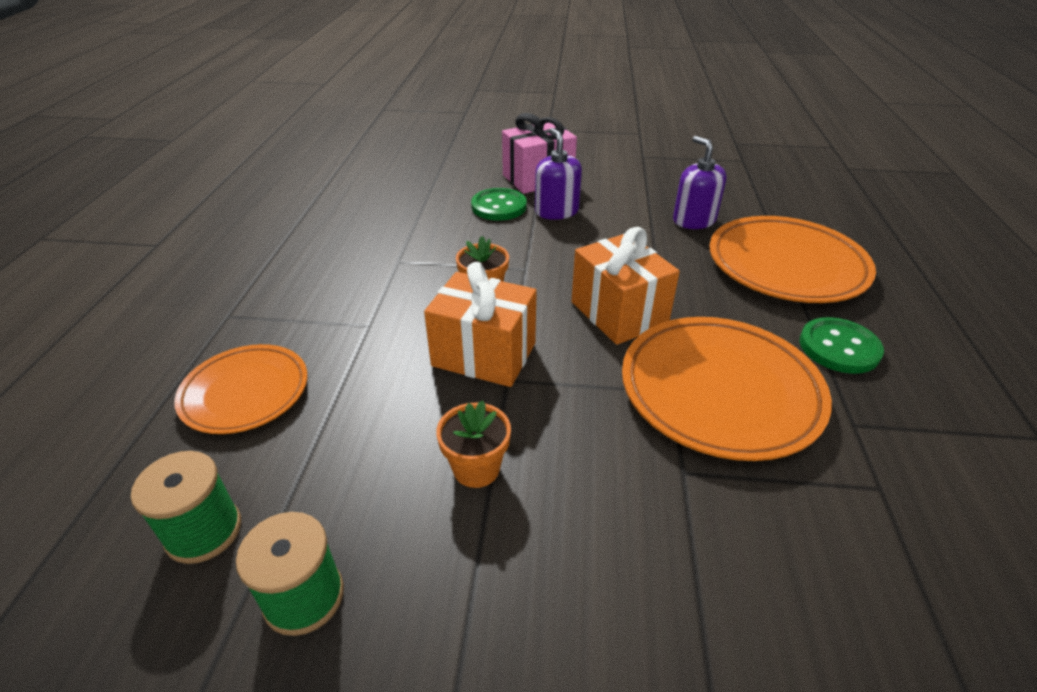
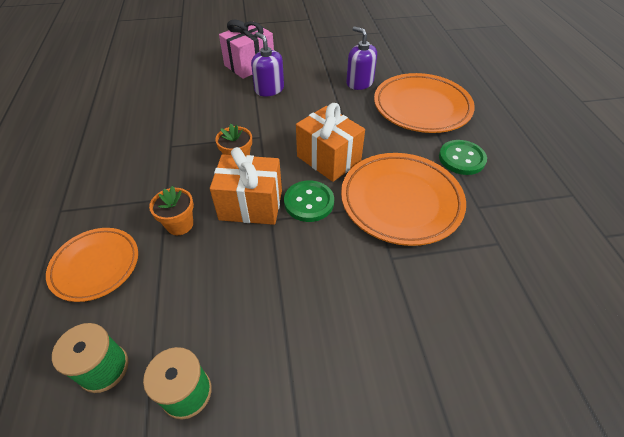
camera: 15 degrees left, 10 degrees up
(476, 468) = (269, 284): orange flower pot -> orange flower pot (180, 224)
(499, 206) = (229, 91): green button -> green button (309, 202)

